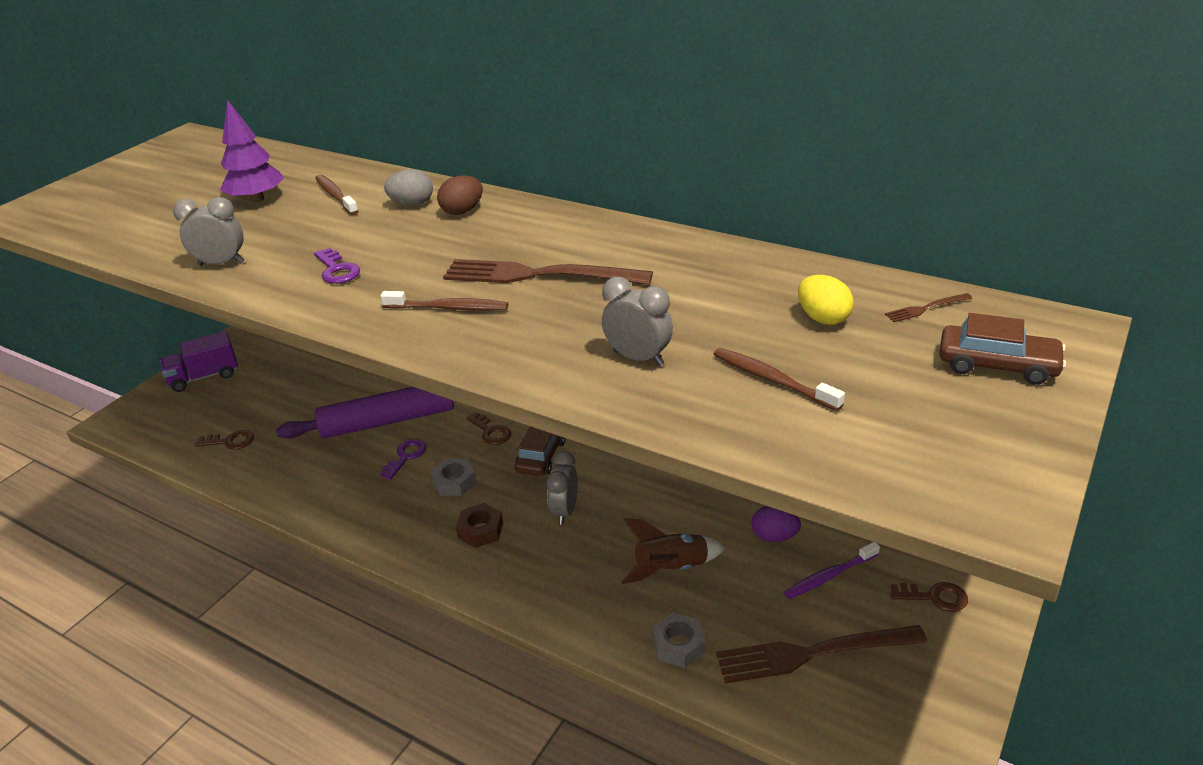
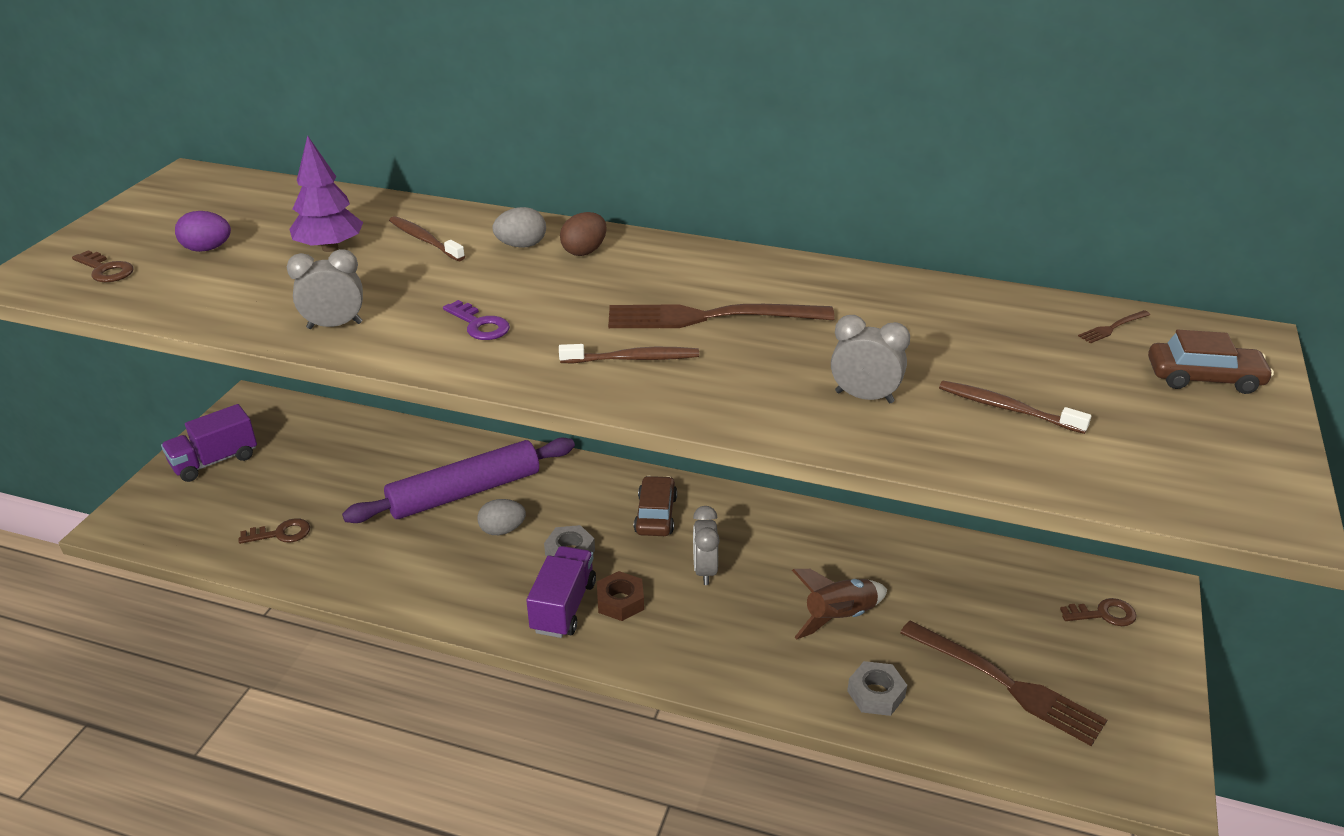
camera: 15 degrees left, 0 degrees up
(406, 456) = (502, 530): purple key -> grey egg
(430, 529) = (563, 607): none -> purple truck
(491, 432) = (589, 494): brown key -> brown key (106, 270)
(774, 537) = (930, 573): purple egg -> purple egg (207, 249)
(811, 654) = (1008, 685): brown fork -> brown fork turned 120 degrees counterclockwise
(823, 318) = (1022, 344): yellow egg -> none
(829, 576) = (998, 606): purple toothbrush -> none

